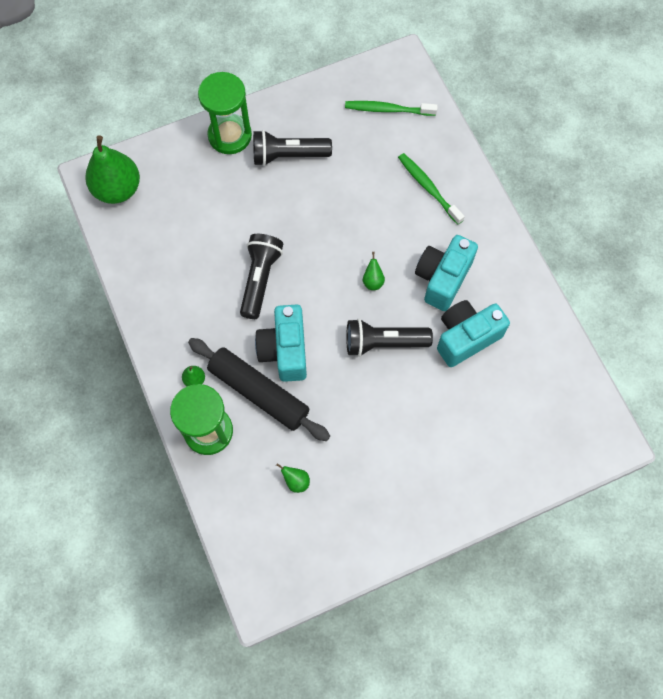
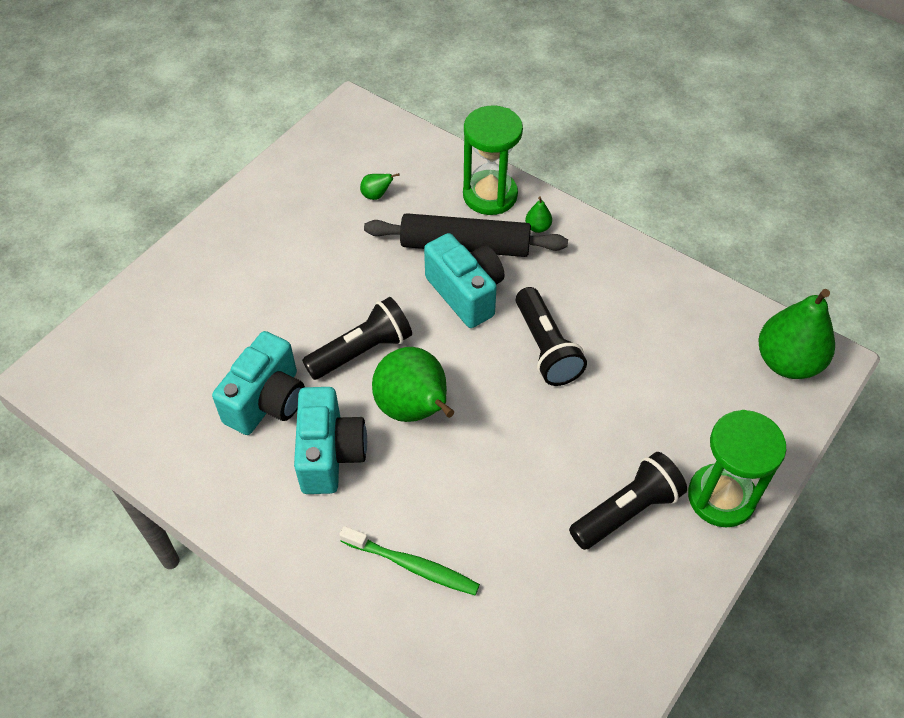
camera: 150 degrees right, 15 degrees down
(373, 281) = (414, 409): green pear -> green pear, size x2.45
(388, 109) = (541, 659): green toothbrush -> none

